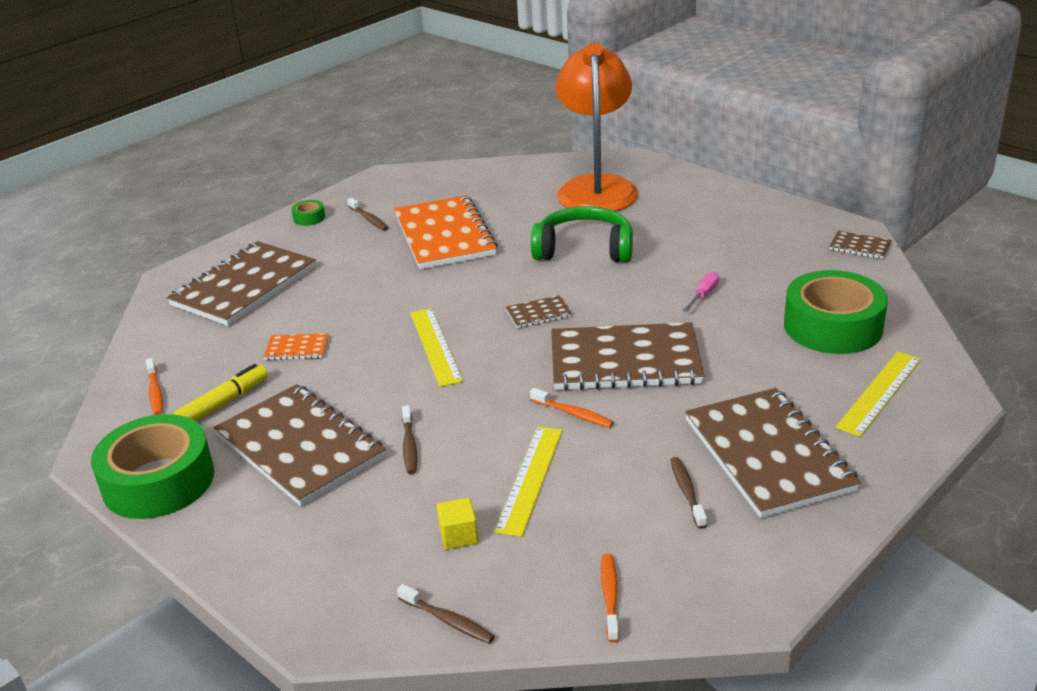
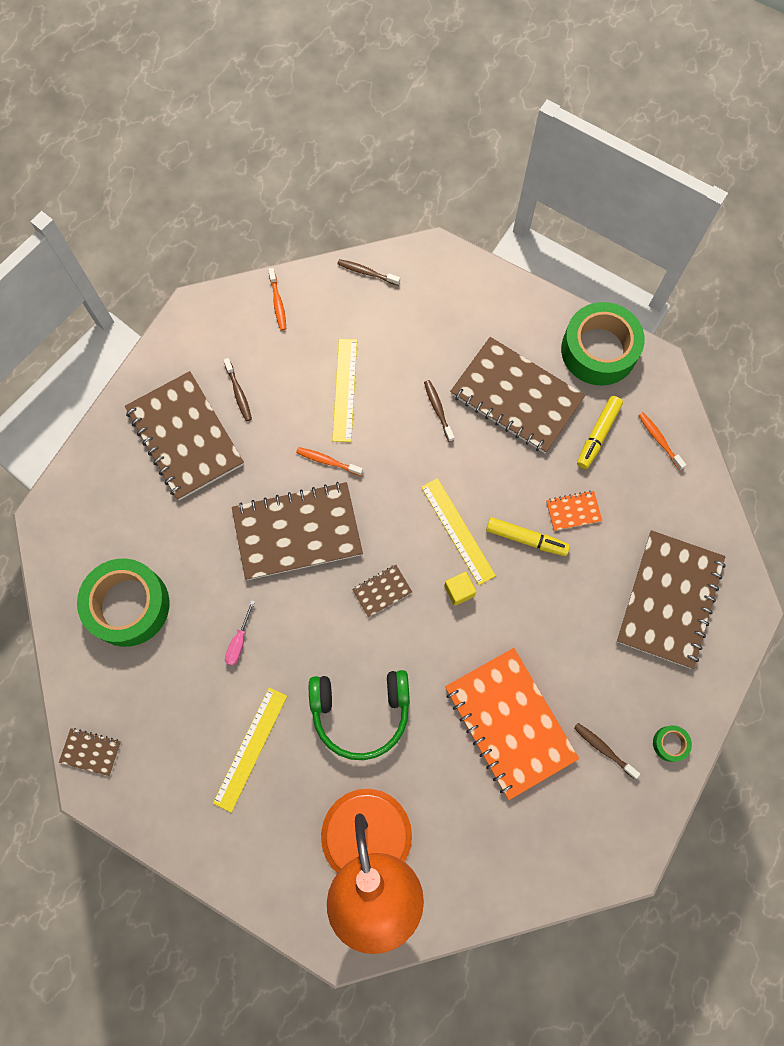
camera: 165 degrees right, 40 degrees up
(362, 334) = (526, 539): none -> yellow marker
(459, 536) = (378, 334): yellow cube -> yellow cube (459, 591)
(879, 392) = (100, 518): yellow ruler -> yellow ruler (250, 748)

